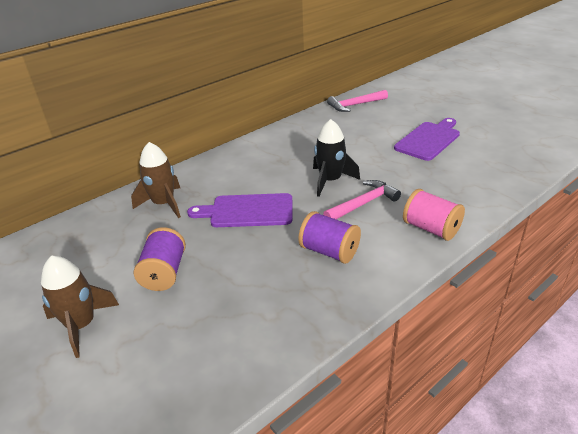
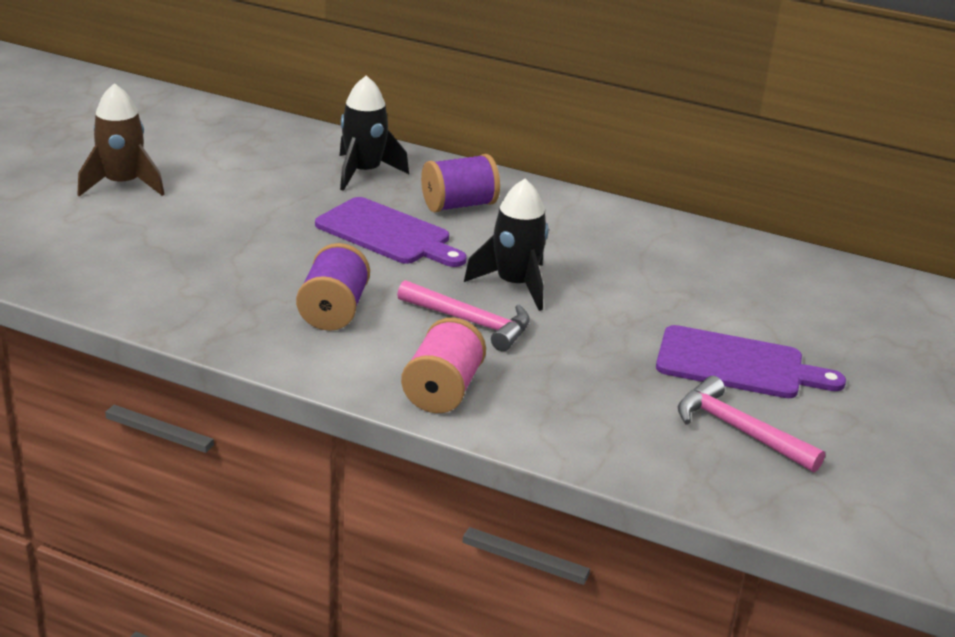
camera: 60 degrees right, 5 degrees down
(164, 204) = (364, 173): brown rocket -> black rocket
(164, 273) = (228, 207): purple spool -> purple spool (459, 205)
(247, 211) = (387, 234): purple cutting board -> purple cutting board turned 150 degrees clockwise
(355, 105) = (803, 270): pink hammer -> pink hammer (738, 430)

